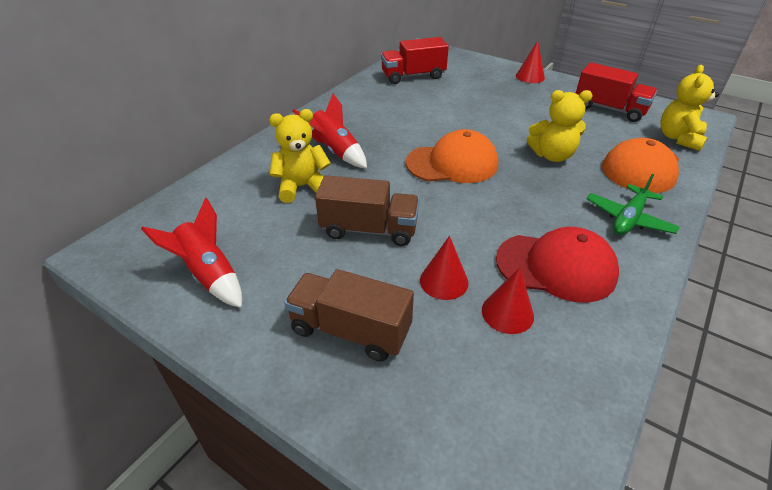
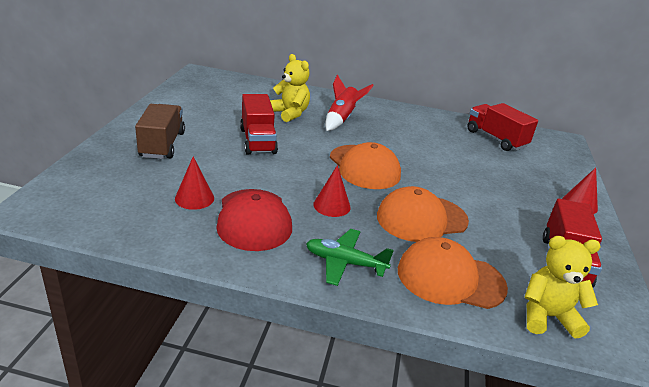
camera: 65 degrees right, 10 degrees down
(209, 274) = (193, 100): red rocket -> none
(369, 229) = (258, 141): brown truck -> red truck
(444, 281) = (217, 172): red cone -> red cone (332, 205)
(552, 155) = (421, 219): yellow teddy bear -> orange cap

